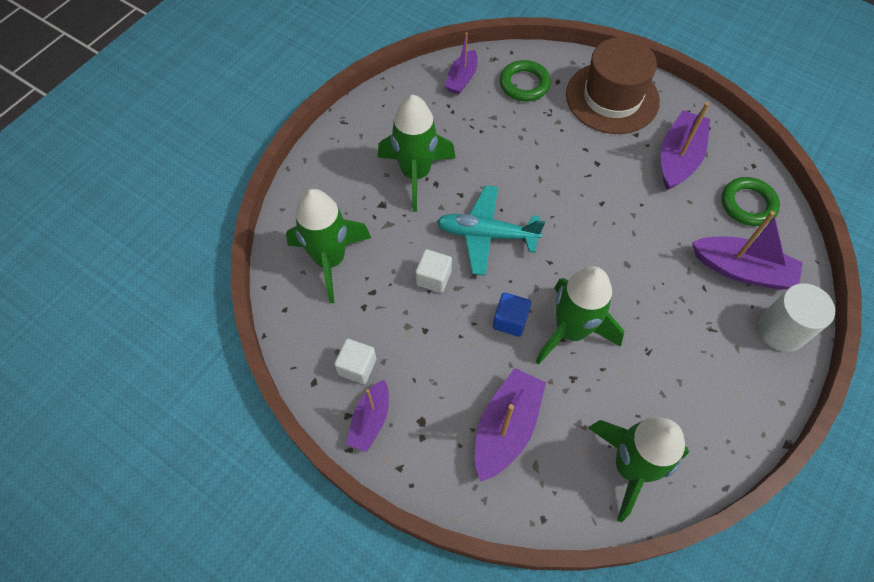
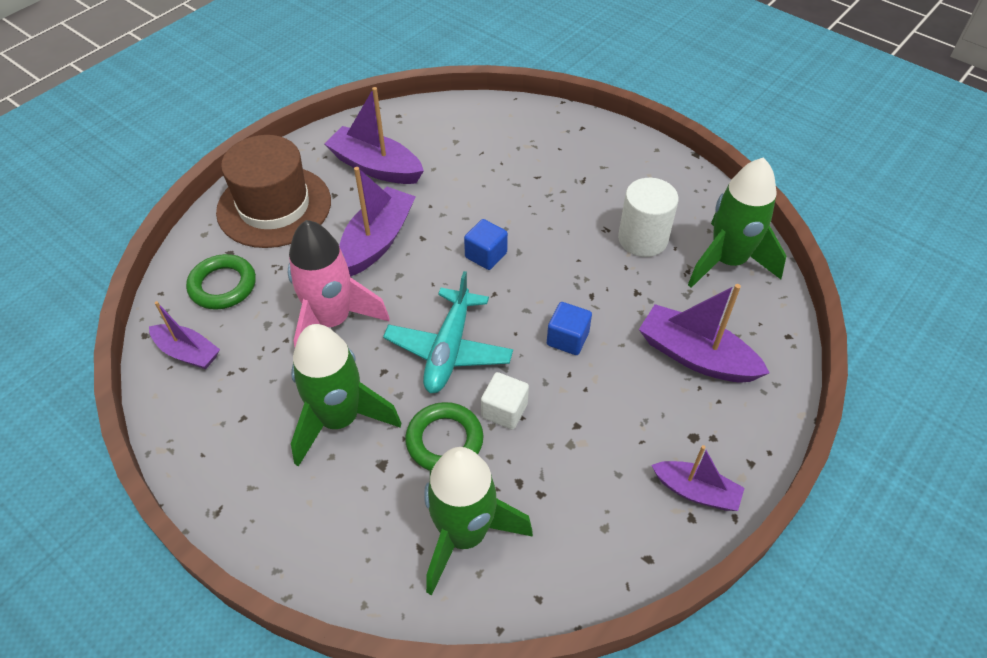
camera: 85 degrees left, 10 degrees down
(357, 367) = (626, 504): white cube -> none
(502, 155) = (332, 321): none -> pink rocket
(571, 331) = (582, 286): green rocket -> none
(592, 252) = (486, 255): none -> blue cube
(742, 270) = (520, 147): purple boat -> purple boat (377, 241)
(748, 204) = (444, 128): green ring -> green ring (444, 440)
(781, 330) = (585, 135): white cylinder -> white cylinder (642, 239)

